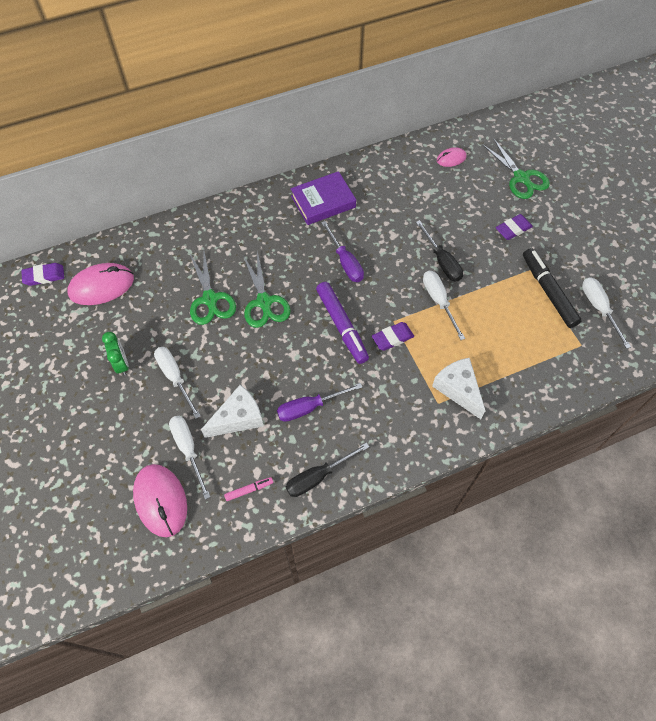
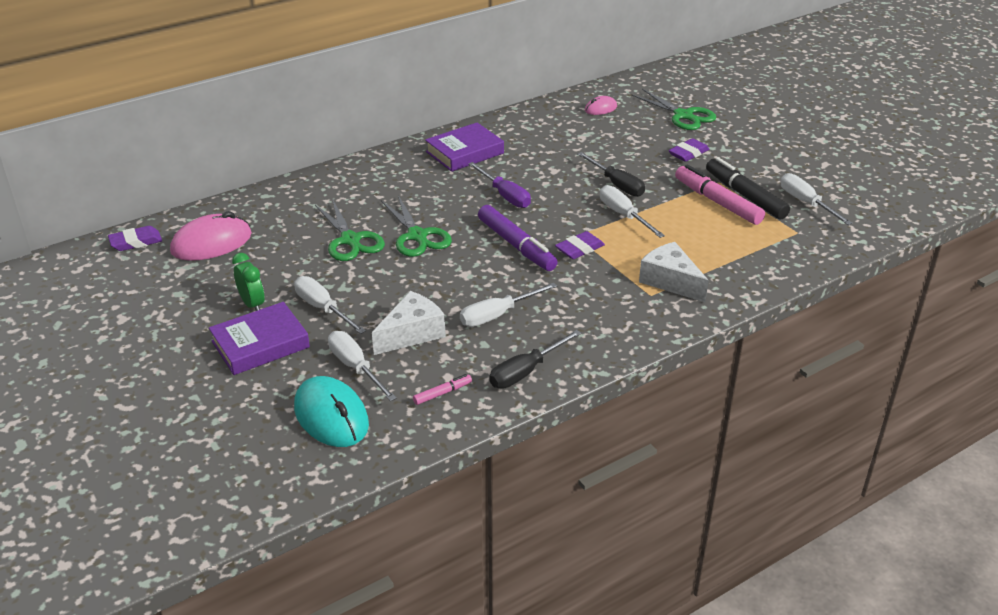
camera: 10 degrees left, 25 degrees down
(121, 411) = (260, 344): none -> purple book
(160, 501) = (331, 416): pink mouse -> turquoise mouse
(309, 407) = (497, 315): purple screwdriver -> white screwdriver
(522, 296) = (717, 202): none -> pink marker

